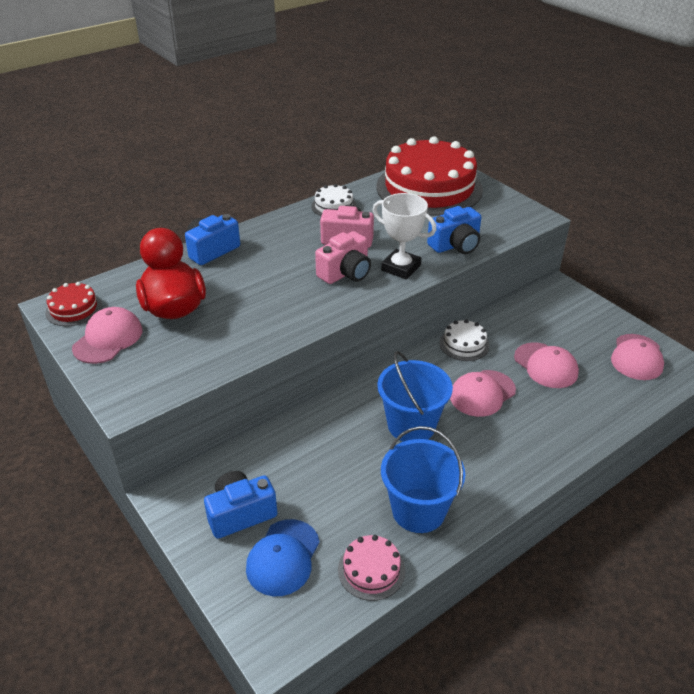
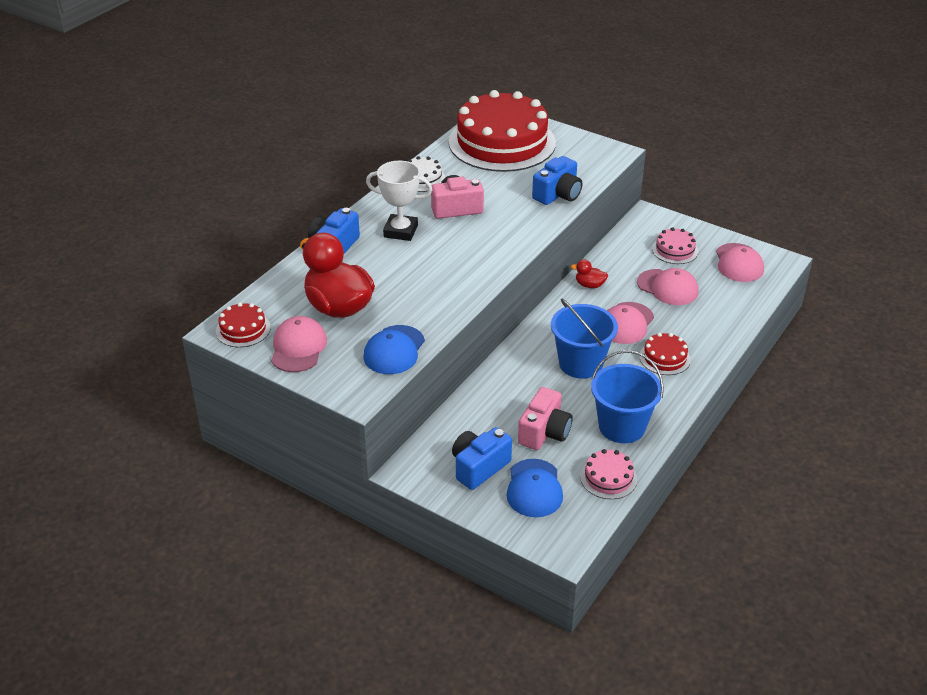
camera: 20 degrees left, 0 degrees up
(194, 364) = (394, 350): none -> blue cap
(345, 273) = (475, 241): pink camera -> pink camera (544, 432)
(401, 268) = (521, 226): white trophy -> white trophy (400, 231)
(464, 344) = (589, 285): white cake -> red duck
(506, 442) = (664, 358): none -> red cake
(572, 328) = (675, 250): none -> pink cake

